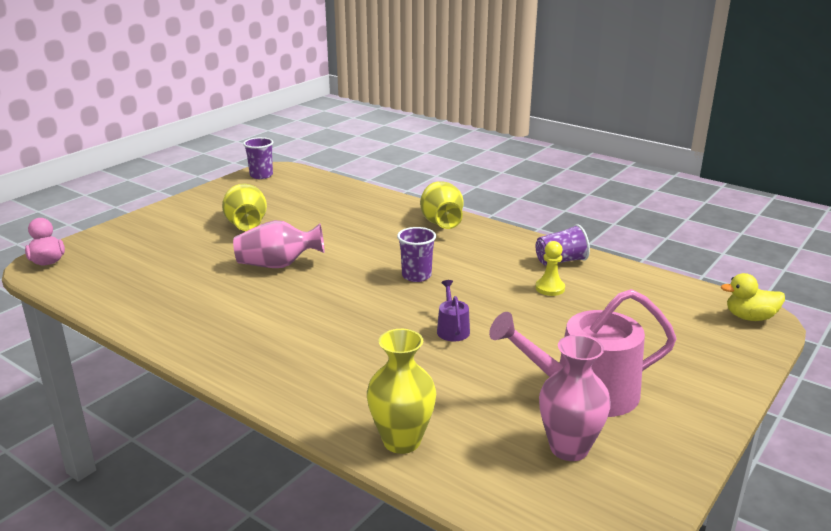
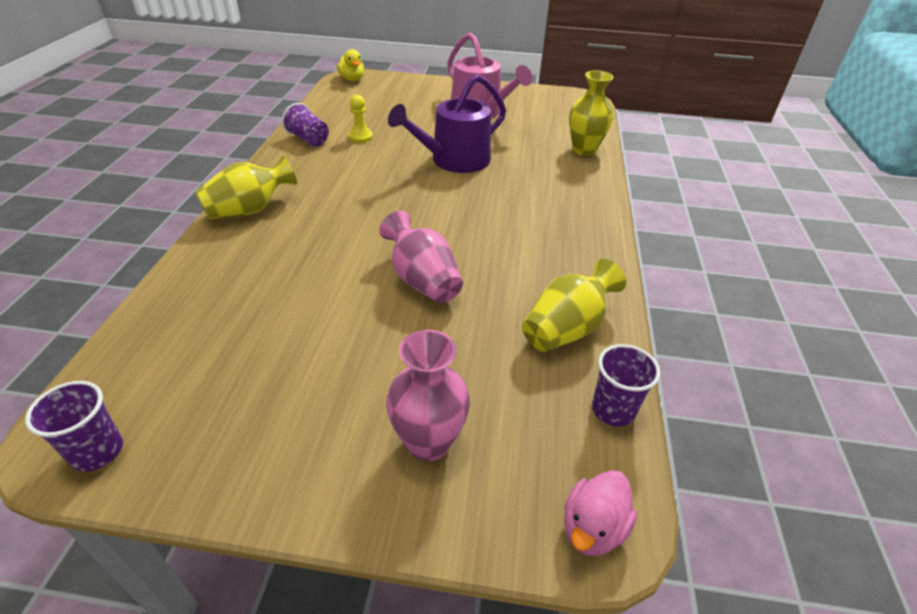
camera: 120 degrees left, 15 degrees up
(246, 224) = (330, 359): yellow vase -> yellow vase (566, 328)
(416, 276) = (383, 194): purple cup -> purple cup (613, 410)
(452, 329) = (454, 160): purple watering can -> purple watering can, size x2.25
(569, 448) = (532, 110): pink vase -> pink vase (428, 442)

